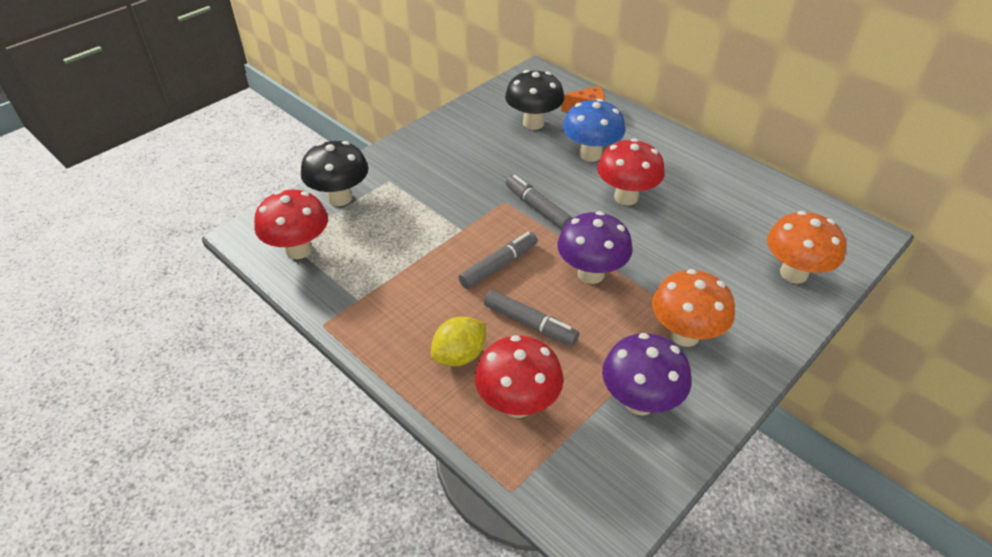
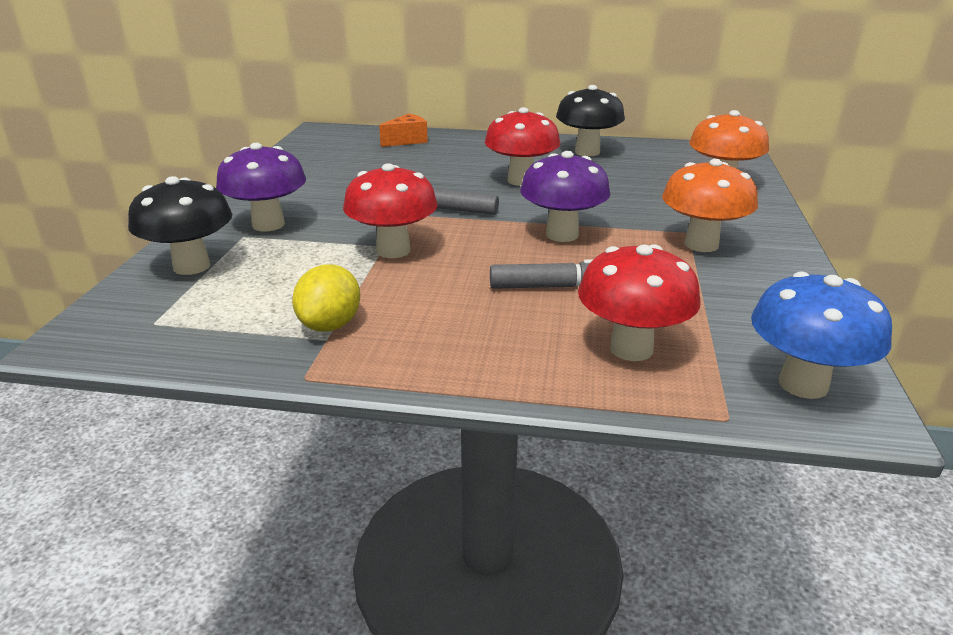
camera: 35 degrees left, 15 degrees down
(299, 250) = (183, 325): red mushroom -> red mushroom (393, 250)
(459, 355) = (516, 337): yellow lemon -> yellow lemon (330, 325)
(499, 266) = (462, 258): grey marker -> none
(533, 123) = (363, 159): black mushroom -> black mushroom (587, 152)
(590, 154) = (449, 165): blue mushroom -> blue mushroom (803, 384)
(639, 401) = (735, 300): purple mushroom -> purple mushroom (268, 224)

